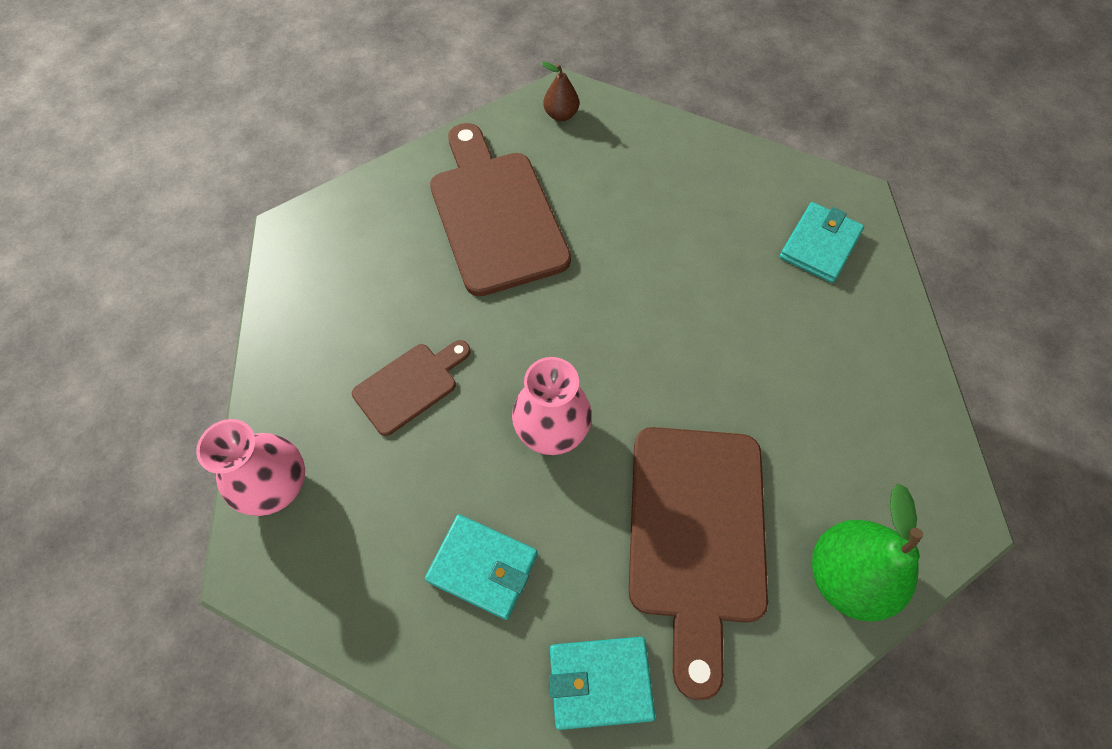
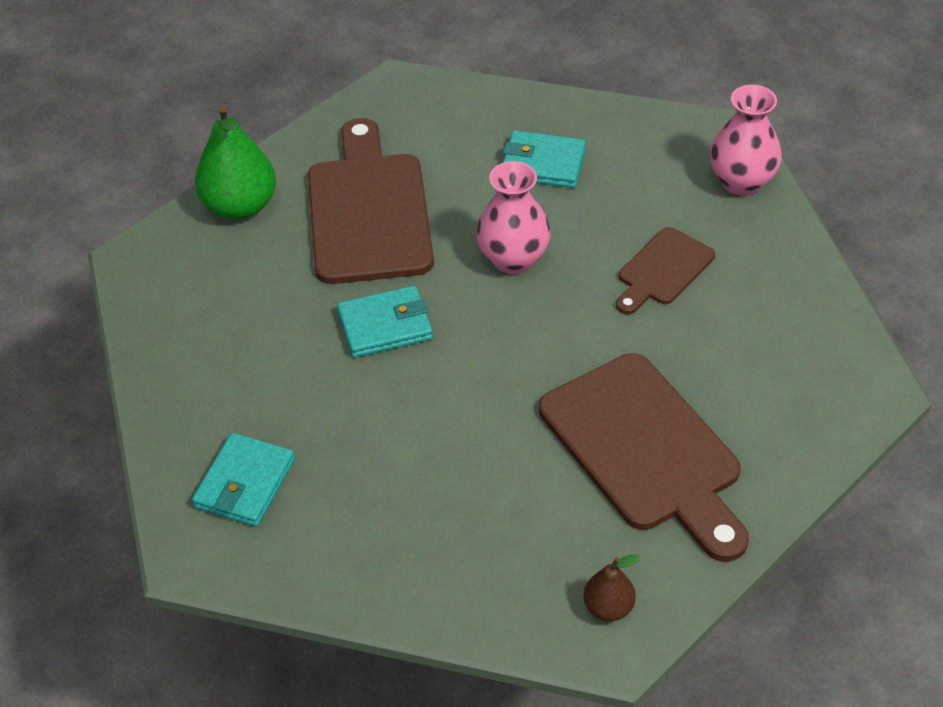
camera: 170 degrees right, 15 degrees down
(600, 682) = (432, 121): turquoise wallet -> turquoise wallet (385, 326)

